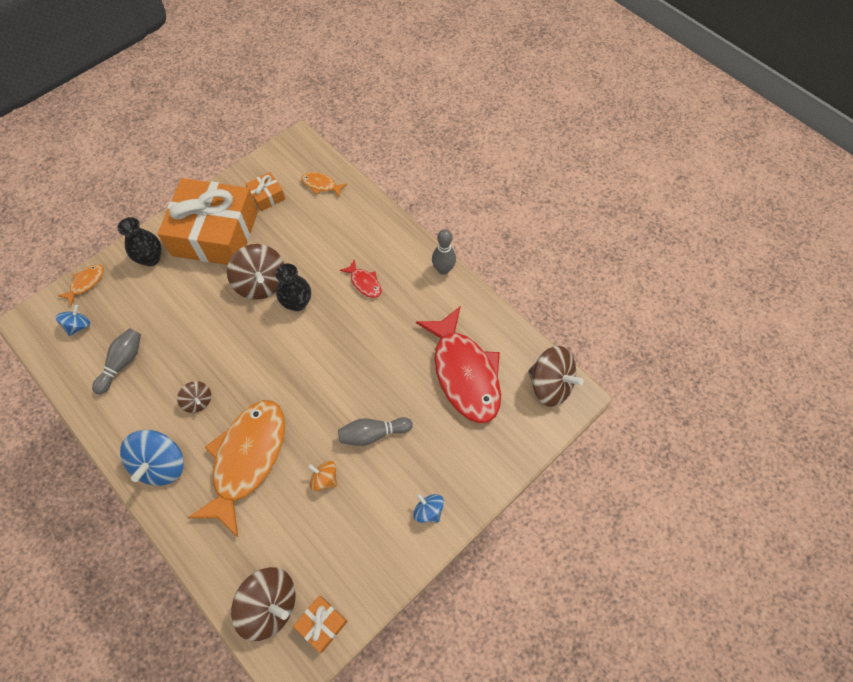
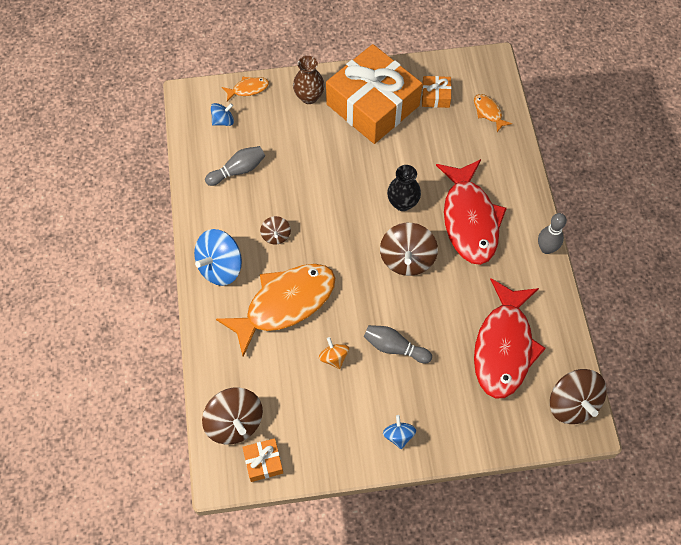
camera: 35 degrees right, 0 degrees up
(151, 258) = (309, 97): black vase -> brown vase
(261, 283) = (384, 169): brown spinning top -> brown spinning top (407, 259)
(364, 283) = (469, 219): red fish -> red fish, size x2.38

